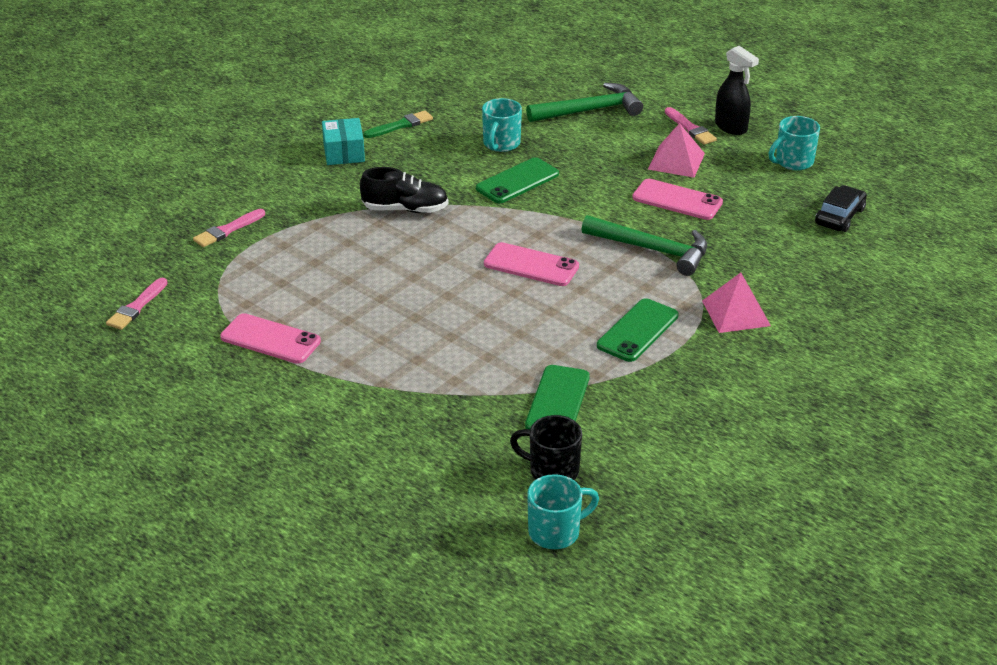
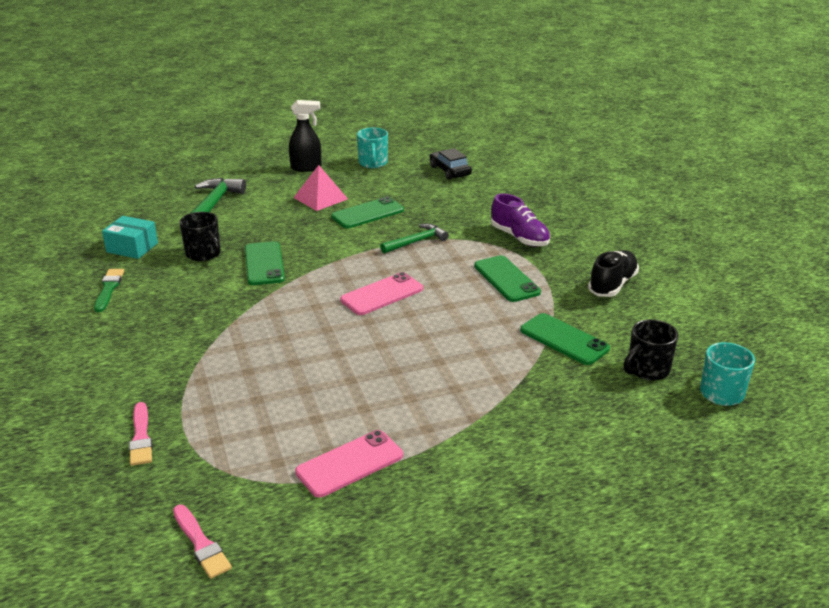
camera: 60 degrees left, 5 degrees down
(344, 153) = (107, 330): turquoise box -> turquoise box (132, 247)
(405, 209) = (236, 326): black shoe -> black shoe (612, 285)
(501, 144) = (204, 254): turquoise mug -> black mug
(653, 250) = (416, 241): green hammer -> green hammer, size x0.65
(677, 200) = (367, 213): pink phone -> green phone
(690, 128) = (288, 180): pink brush -> none
(736, 313) = (519, 238): pink pyramid -> purple shoe

